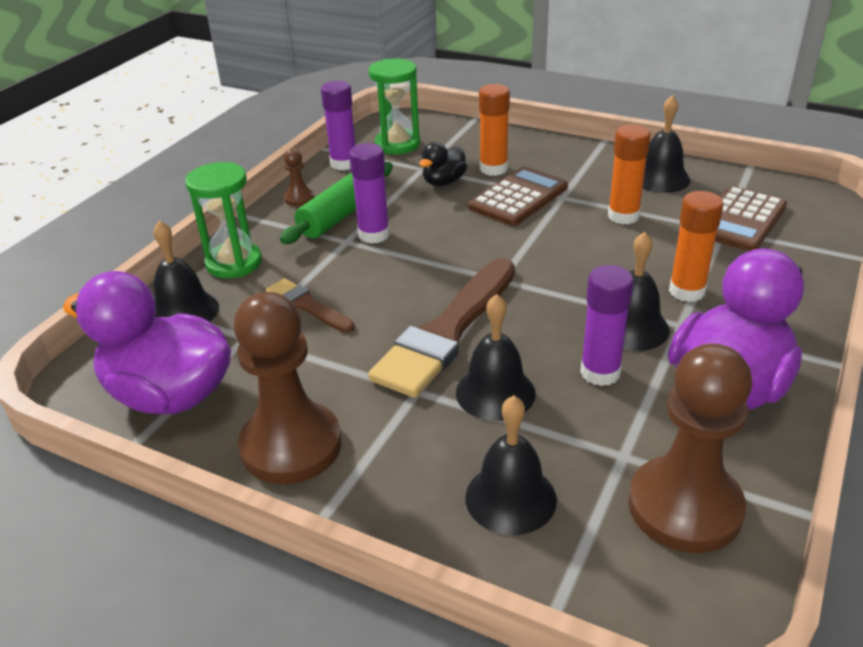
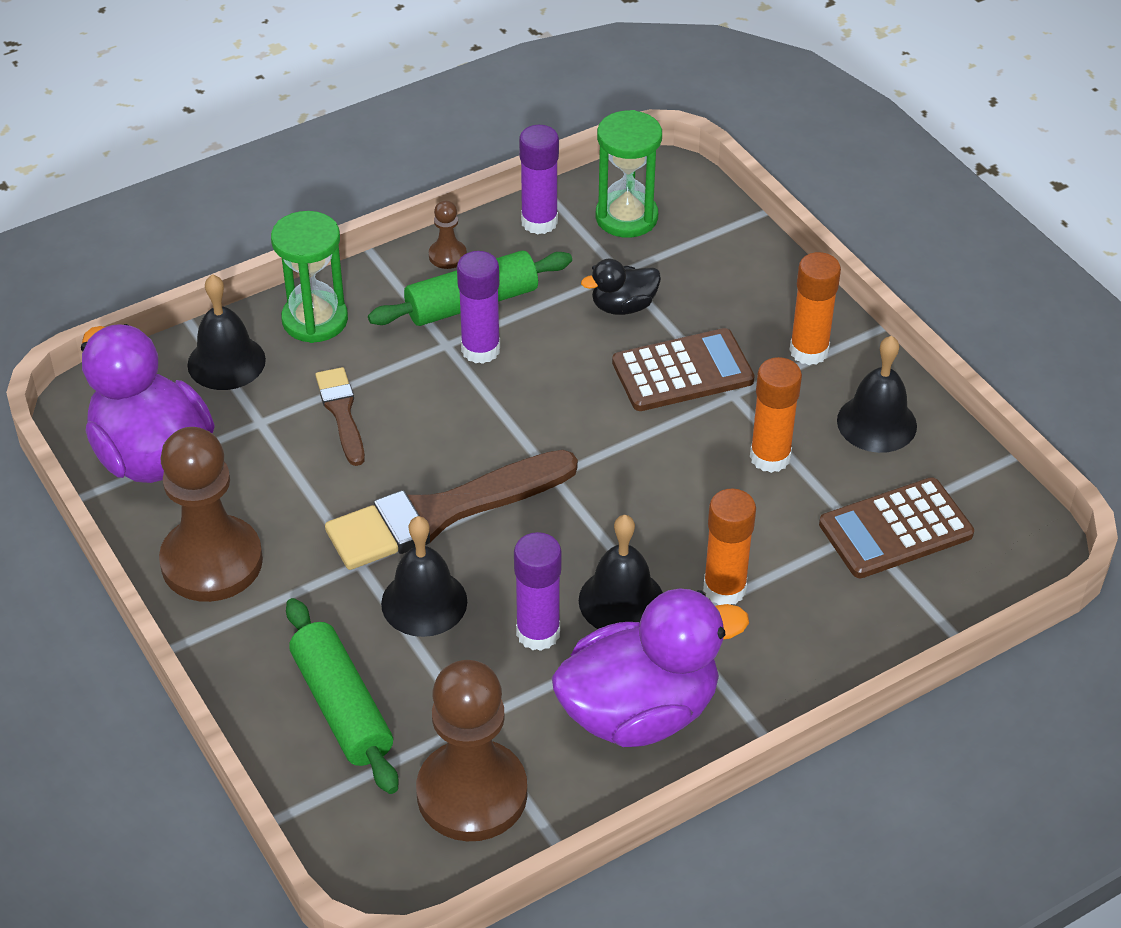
camera: 30 degrees right, 10 degrees up
(493, 169) = (699, 312): orange glue stick -> orange glue stick (809, 351)
(510, 498) = (342, 707): black bell -> green rolling pin

